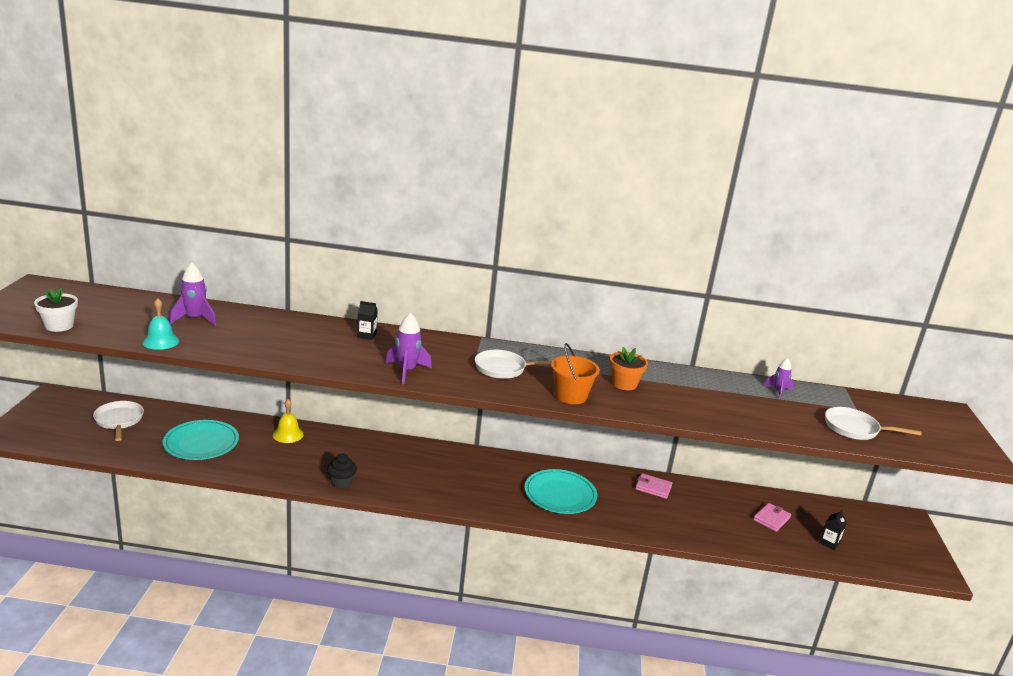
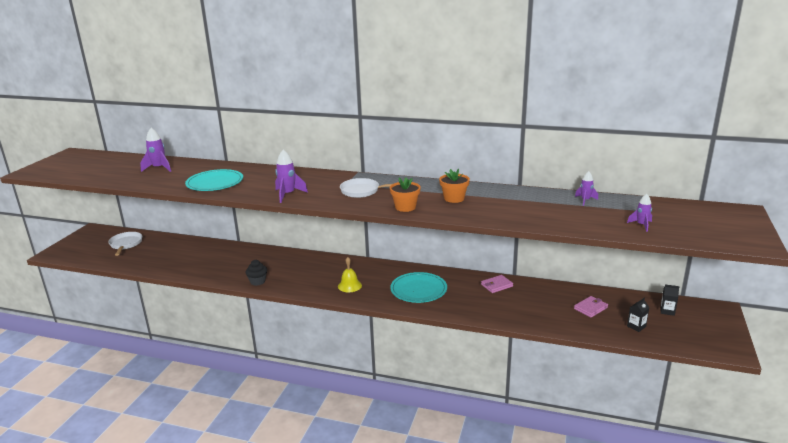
camera: 15 degrees right, 0 degrees up
(59, 326) = (69, 175): white flower pot -> none
(160, 341) = (128, 182): turquoise bell -> none
(201, 443) = (173, 257): turquoise plate -> turquoise plate (215, 183)
(288, 434) = (233, 251): yellow bell -> yellow bell (349, 286)
(366, 335) = (272, 174): black carton -> black carton (667, 311)
(570, 396) = (405, 207): orange bucket -> orange flower pot
(653, 488) = (496, 285): pink wallet -> pink wallet turned 60 degrees counterclockwise
(855, 429) = (641, 225): white pan -> purple rocket

